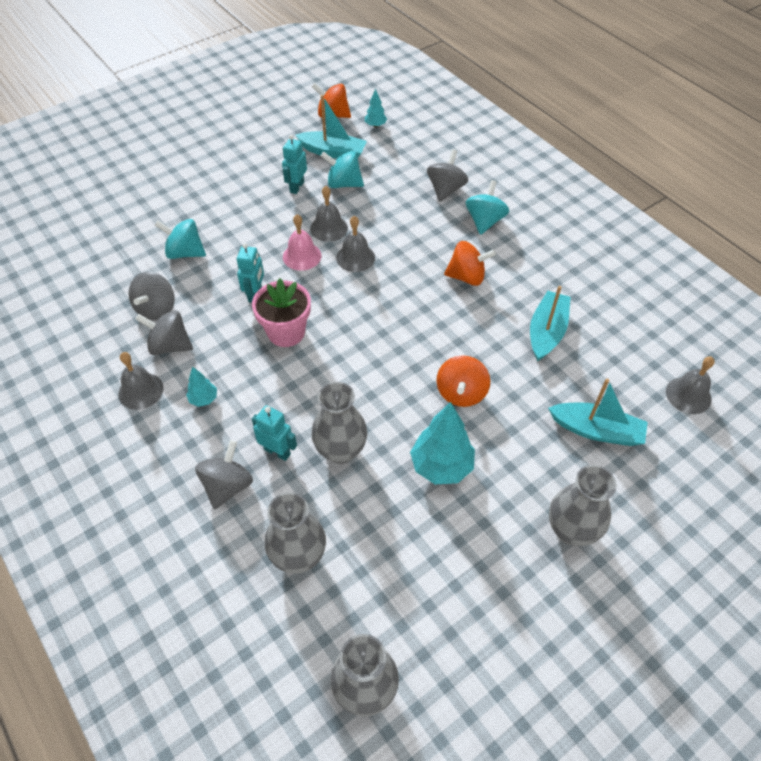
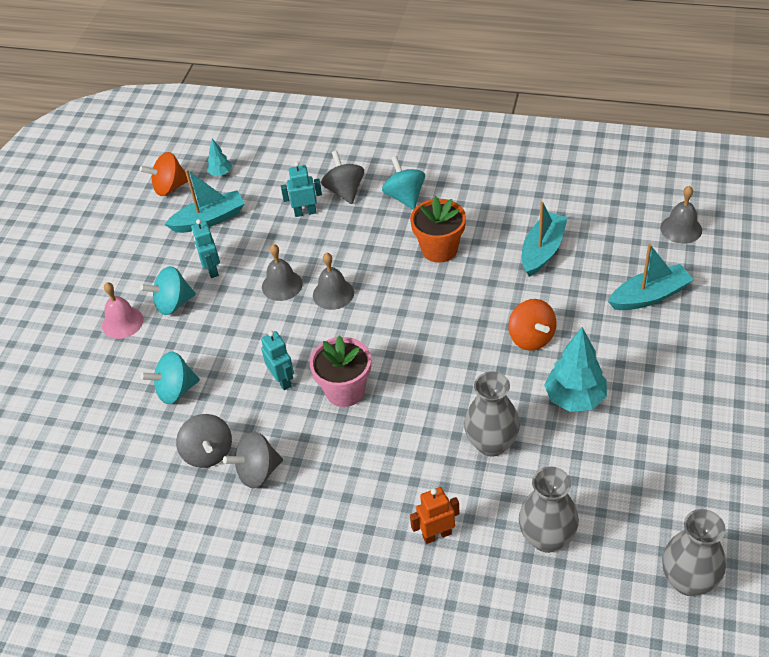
camera: 35 degrees left, 5 degrees down
(140, 391) = (277, 524): grey bell -> none
(204, 399) = (339, 489): turquoise tree -> none
(228, 486) = (437, 535): grey spinning top -> orange robot
(277, 451) = (445, 481): turquoise robot -> turquoise robot (305, 212)
(302, 256) = (286, 323): pink bell -> pink bell (122, 322)
(343, 184) = (251, 240): turquoise spinning top -> turquoise spinning top (173, 304)
(467, 277) = (439, 249): orange spinning top -> orange flower pot
(546, 332) = (542, 250): turquoise boat -> turquoise boat turned 45 degrees clockwise
(571, 530) = (703, 374): grey vase -> none

